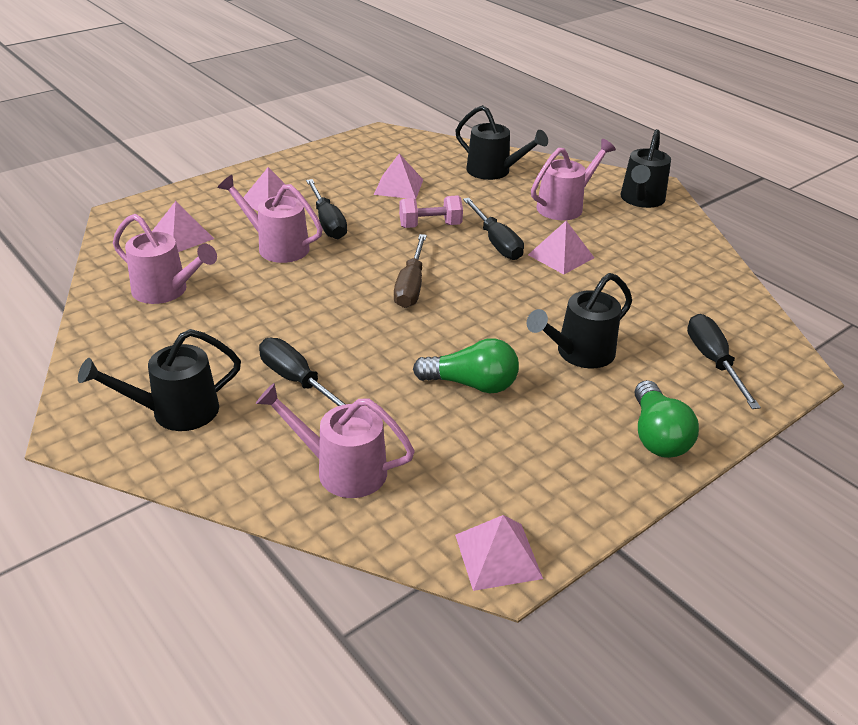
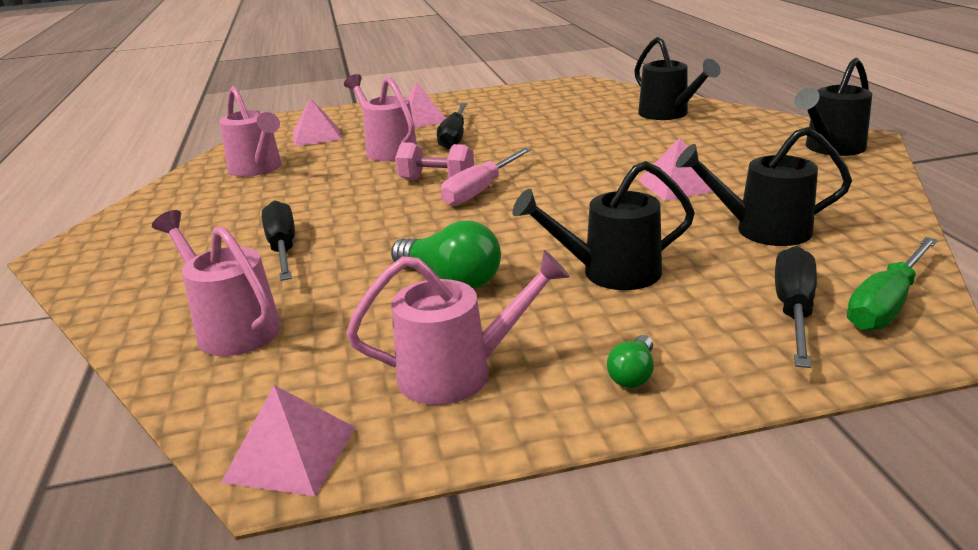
camera: 30 degrees right, 10 degrees down
(175, 412) = (152, 253): black watering can -> black watering can (761, 230)
(398, 187) = (553, 118): pink pyramid -> none
(411, 286) = (480, 191): brown screwdriver -> pink screwdriver
(430, 226) = (553, 148): pink dumbbell -> pink dumbbell (436, 181)
(496, 242) = (611, 167): black screwdriver -> none
(565, 206) = (724, 146): pink watering can -> pink watering can (459, 373)
(657, 436) = (633, 374): green light bulb -> green light bulb, size x0.53
(760, 345) = (886, 304): none -> green screwdriver

